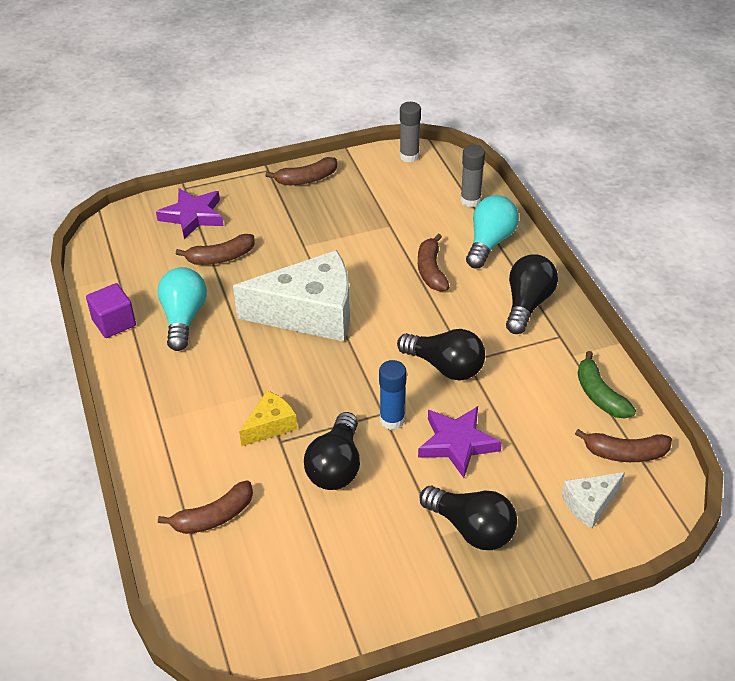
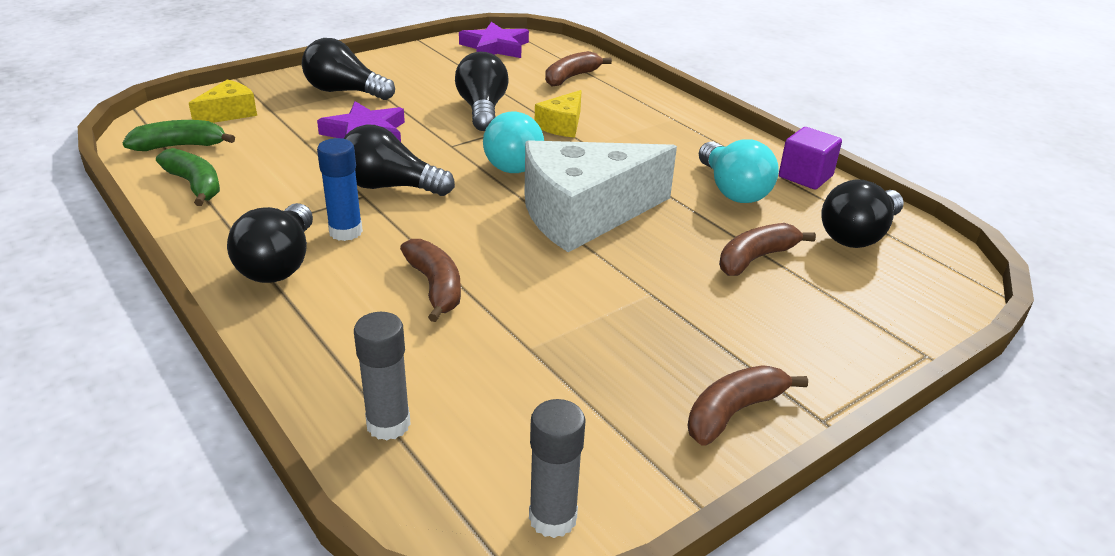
camera: 160 degrees right, 10 degrees down
(136, 263) = (858, 235): none -> black light bulb
(193, 216) = (857, 308): purple star -> purple star (495, 47)
(392, 420) = (439, 142): blue glue stick -> blue glue stick (345, 232)
(489, 242) = (343, 345): turquoise light bulb -> turquoise light bulb (516, 161)
(590, 504) = (229, 113): white cheese -> yellow cheese
(625, 453) = (180, 146): brown banana -> green banana

